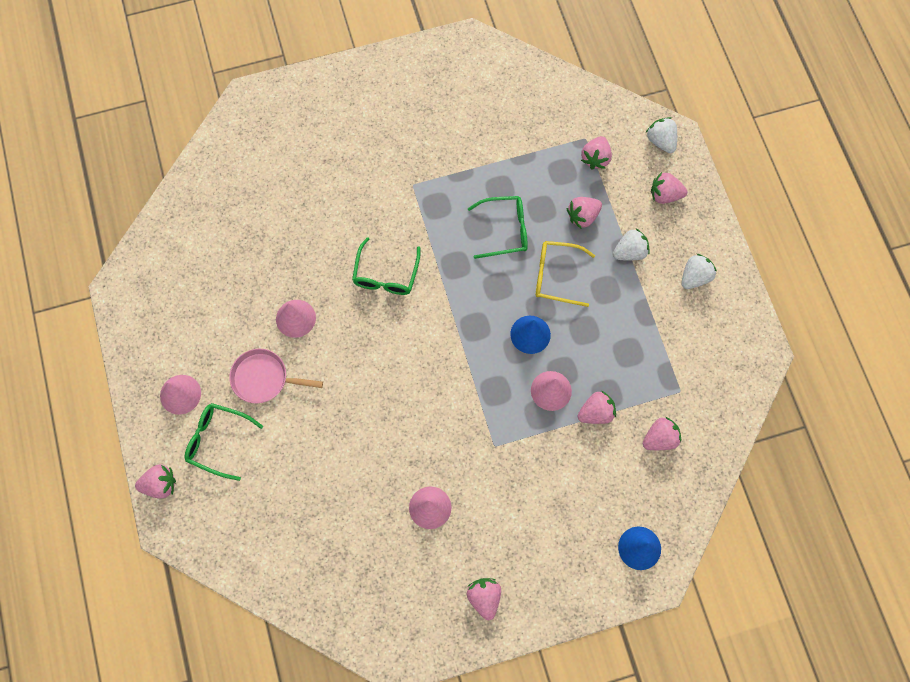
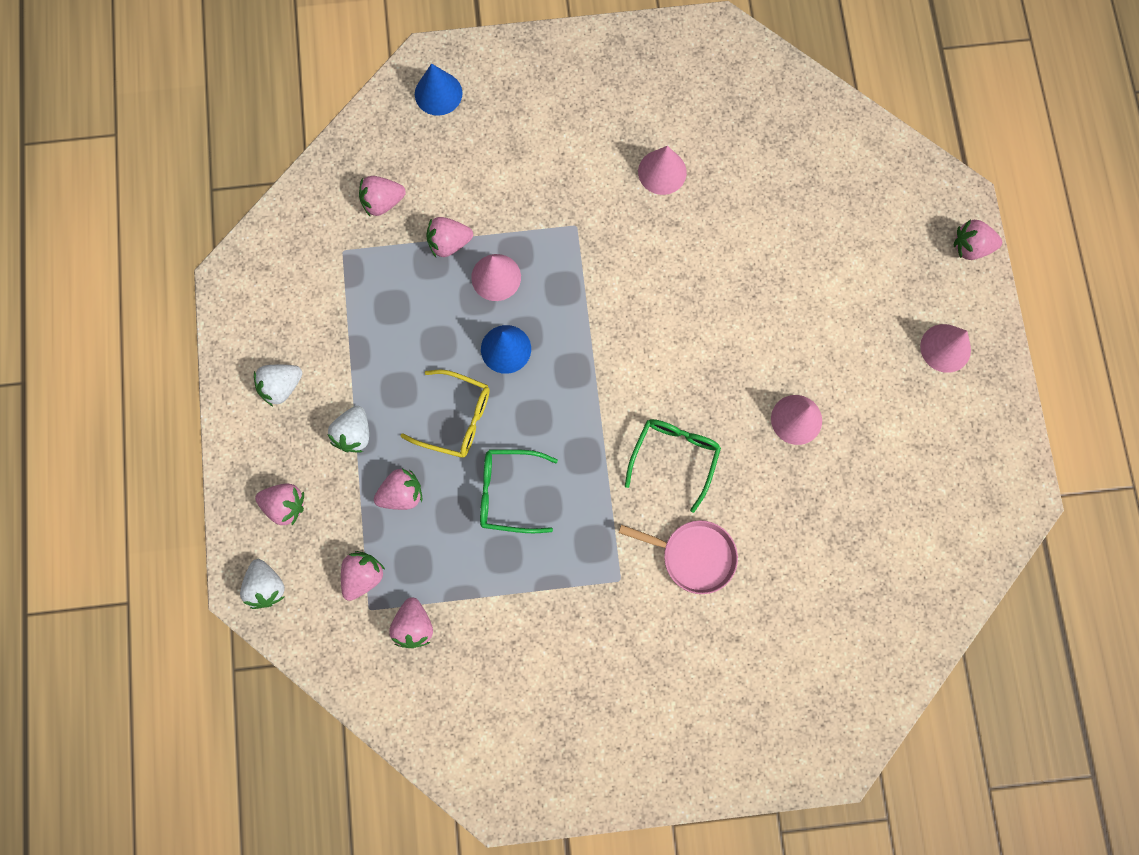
camera: 170 degrees left, 5 degrees up
(218, 441) = (901, 285): green glasses -> none
(264, 378) = (841, 350): pink pan -> pink pan (693, 556)
(484, 597) = (618, 73): pink strawberry -> pink strawberry (414, 626)
(629, 252) = (354, 434): white strawberry -> white strawberry turned 60 degrees counterclockwise

